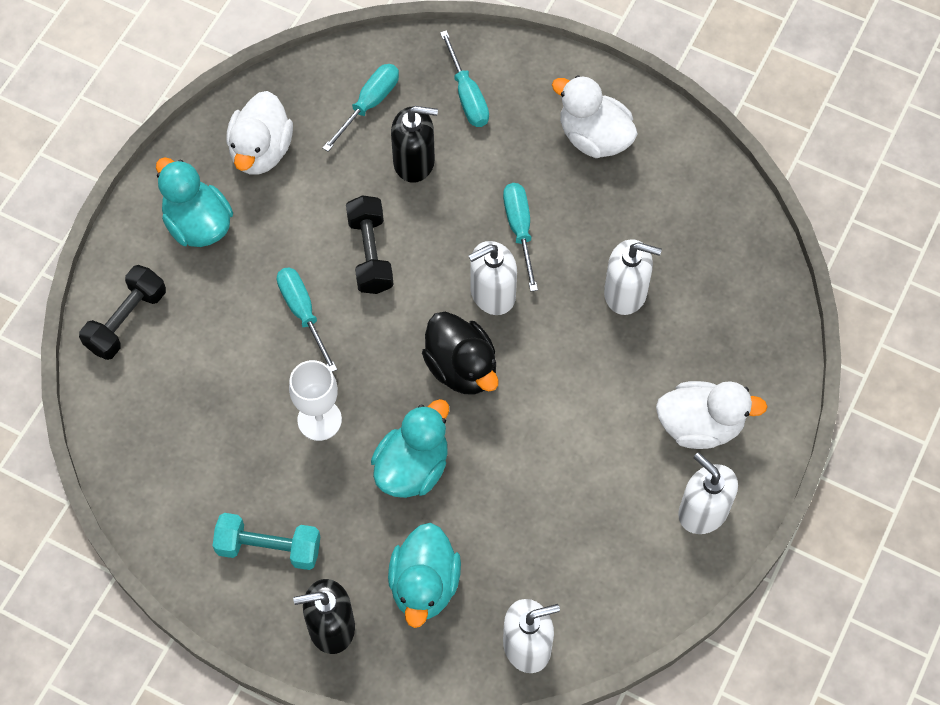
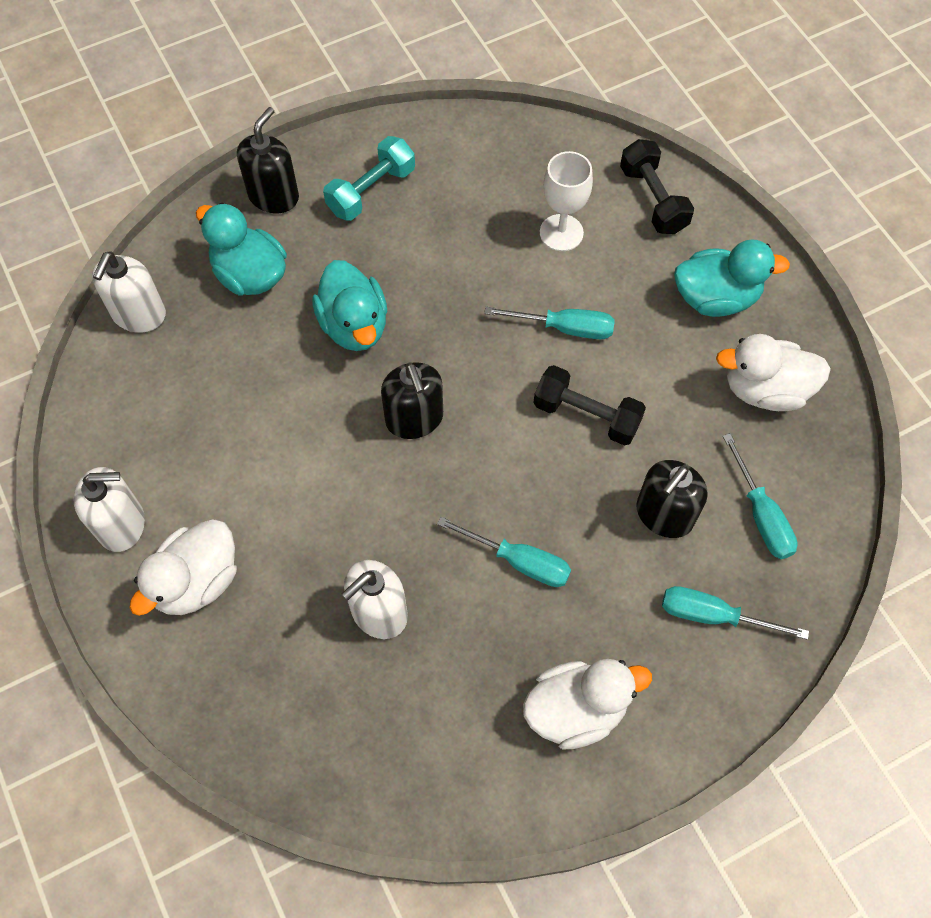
camera: 125 degrees right, 0 degrees up
(261, 151) = (765, 389): white duck -> white duck turned 45 degrees counterclockwise
(319, 420) = (452, 284): white goblet -> white goblet (561, 233)
(462, 368) = (414, 419): black duck -> black soap dispenser
(492, 293) = (468, 491): white soap dispenser -> none

